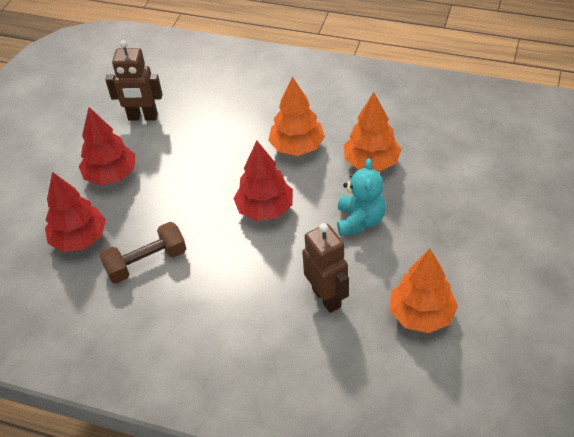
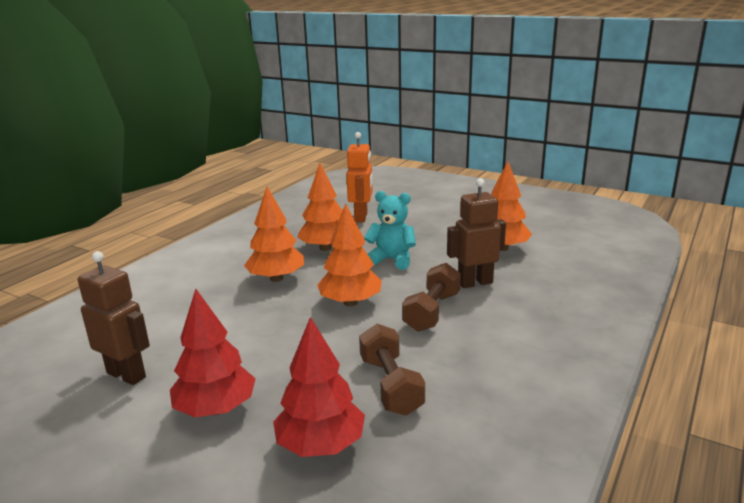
camera: 80 degrees left, 25 degrees down
(142, 117) = (127, 375): brown robot -> brown robot turned 75 degrees counterclockwise
(260, 271) = (432, 312): none -> brown dumbbell
(265, 209) = (350, 302): red tree -> orange tree
(464, 171) = (361, 217): none -> orange robot

